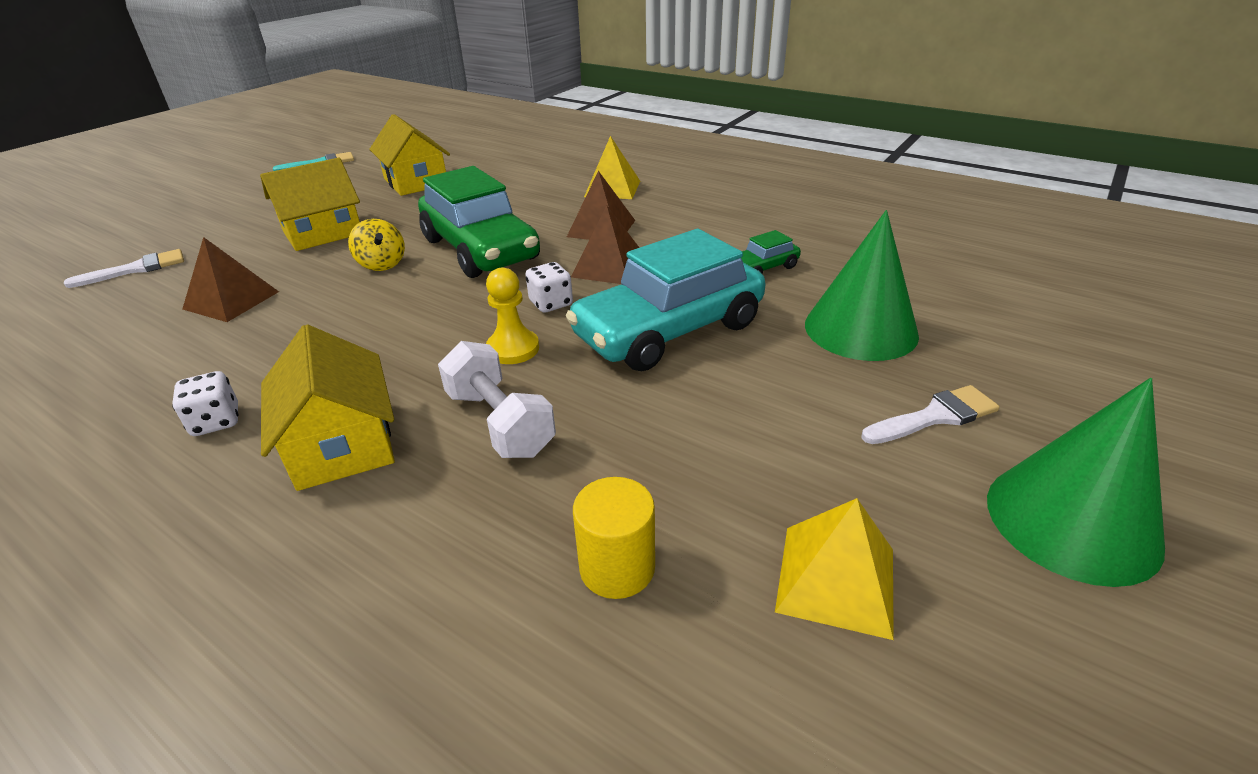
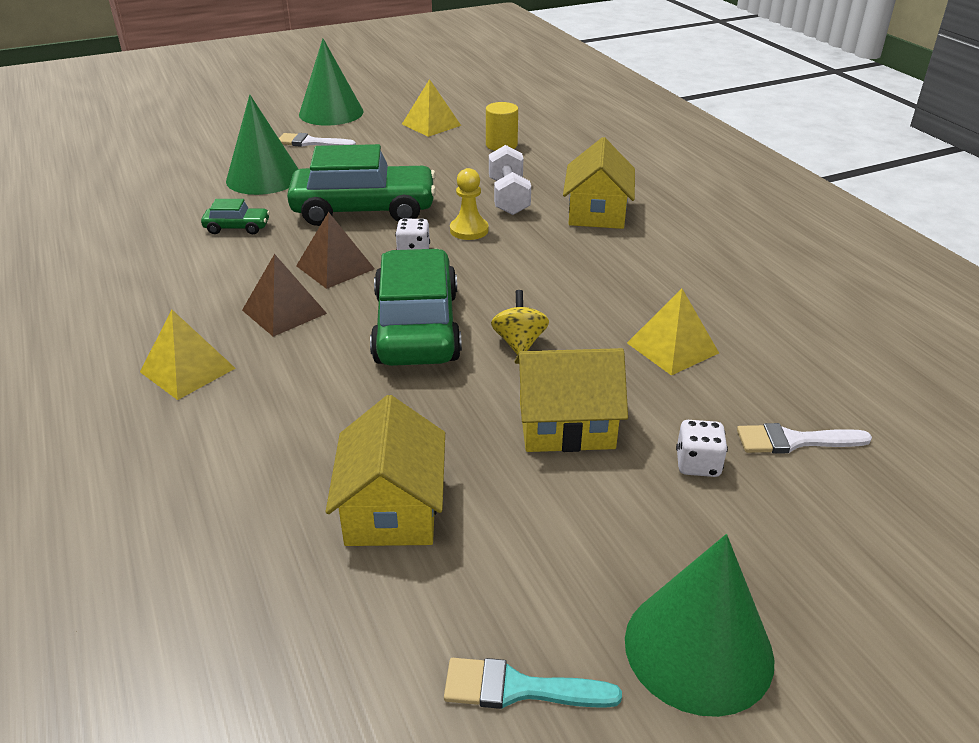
camera: 150 degrees left, 0 degrees up
(216, 421) = (671, 245): white dice -> white dice (698, 464)
(231, 300) = (672, 348): brown pyramid -> yellow pyramid
(234, 187) = (698, 648): none -> green cone
(669, 330) = (364, 210): turquoise car -> green car

